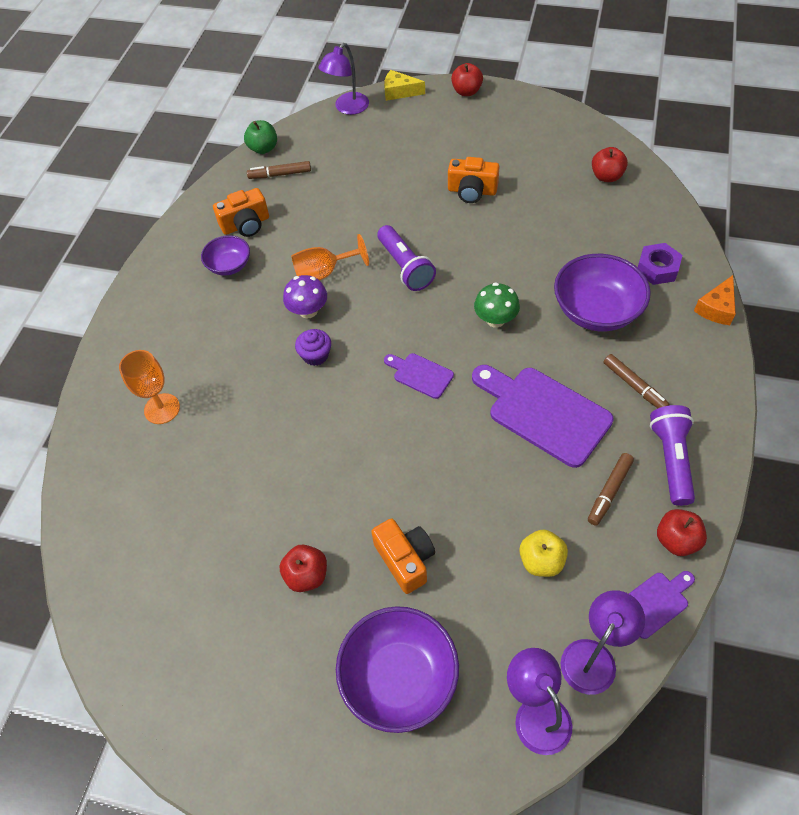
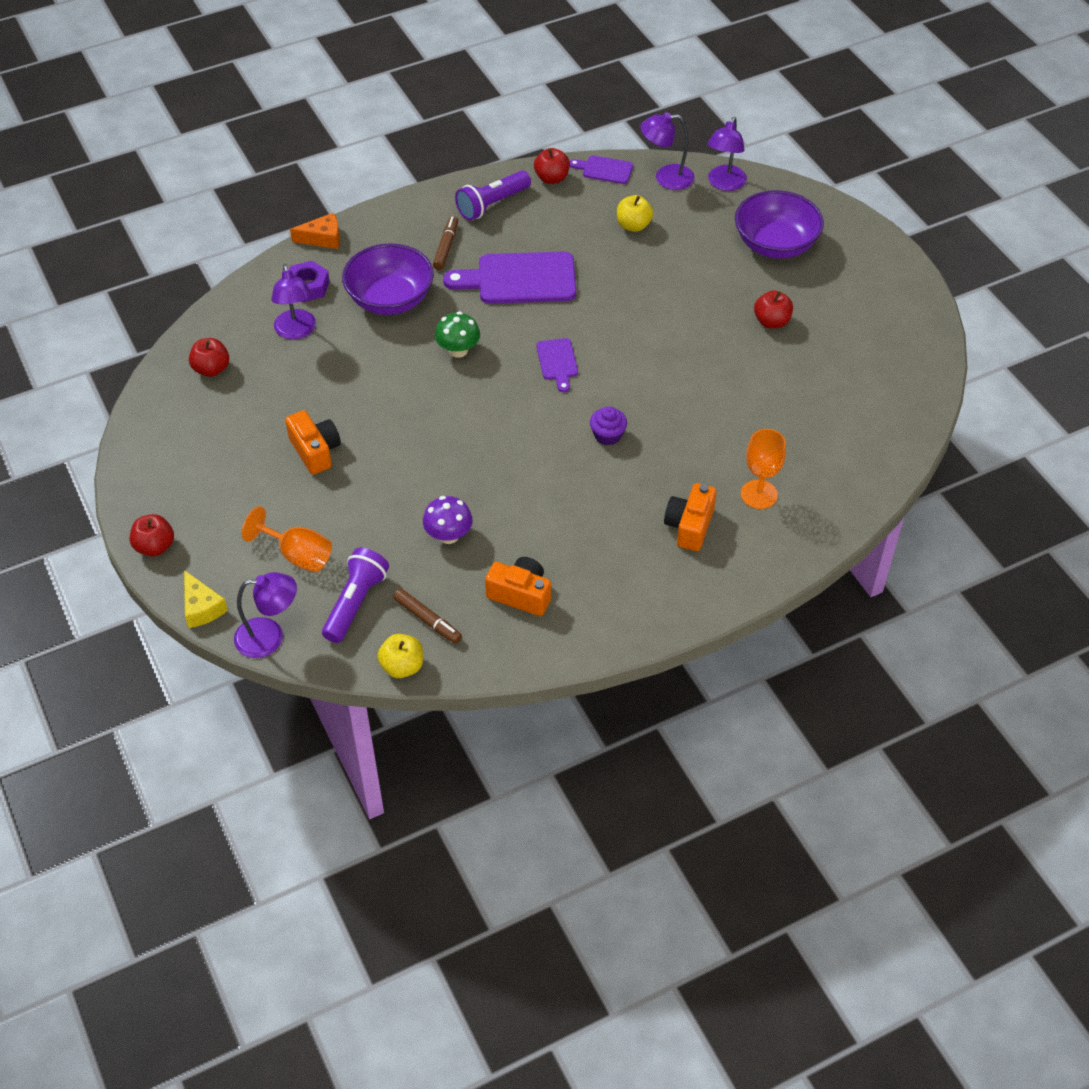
camera: 135 degrees left, 5 degrees down
(229, 265) = (581, 567): purple bowl -> none
(263, 148) = (402, 666): green apple -> yellow apple
(308, 311) = (570, 472): purple mushroom -> purple mushroom (448, 535)
(324, 273) = (519, 490): orange goblet -> orange goblet (297, 555)
(405, 267) = (457, 439): purple flashlight -> purple flashlight (355, 603)
(405, 559) = (705, 283): orange camera -> orange camera (689, 526)
(543, 413) = (520, 279): purple cutting board -> purple cutting board turned 90 degrees clockwise
(607, 237) = (296, 331): none -> purple lamp
(609, 491) = (549, 220): brown marker -> none

